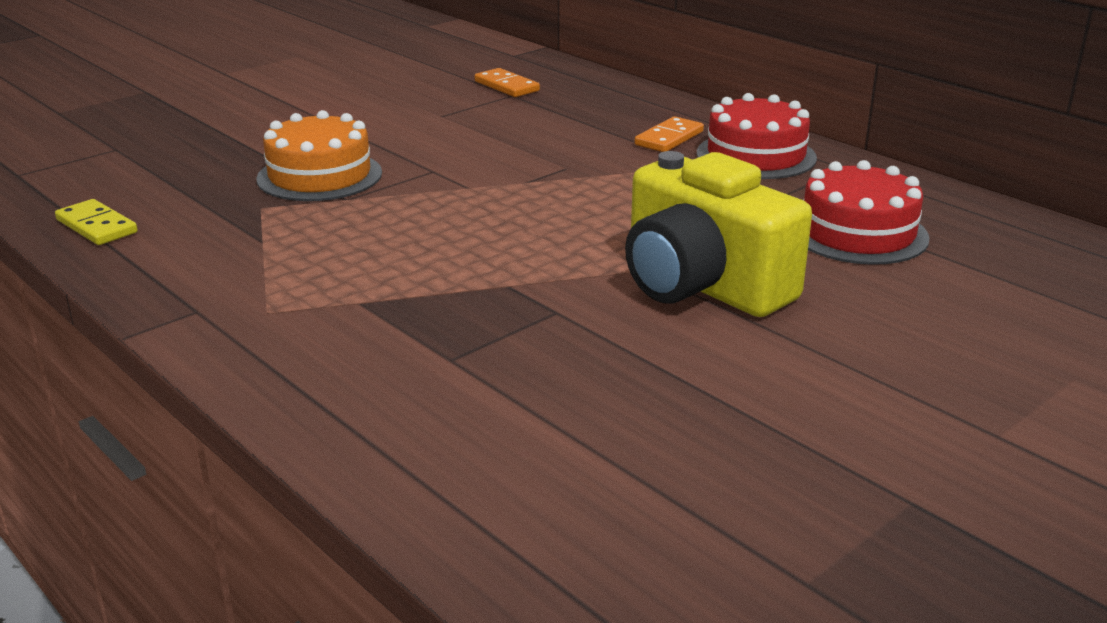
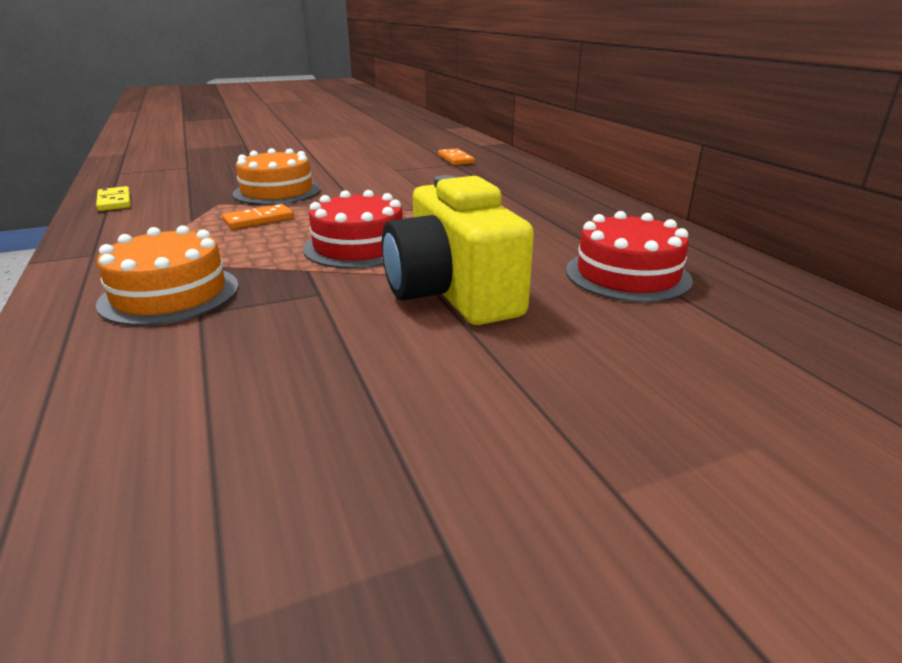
camera: 20 degrees right, 0 degrees up
(384, 344) = (170, 294): none -> orange cake
(669, 138) = (534, 197): orange domino -> orange domino (258, 220)
(756, 155) = (591, 213): red cake -> red cake (358, 246)

